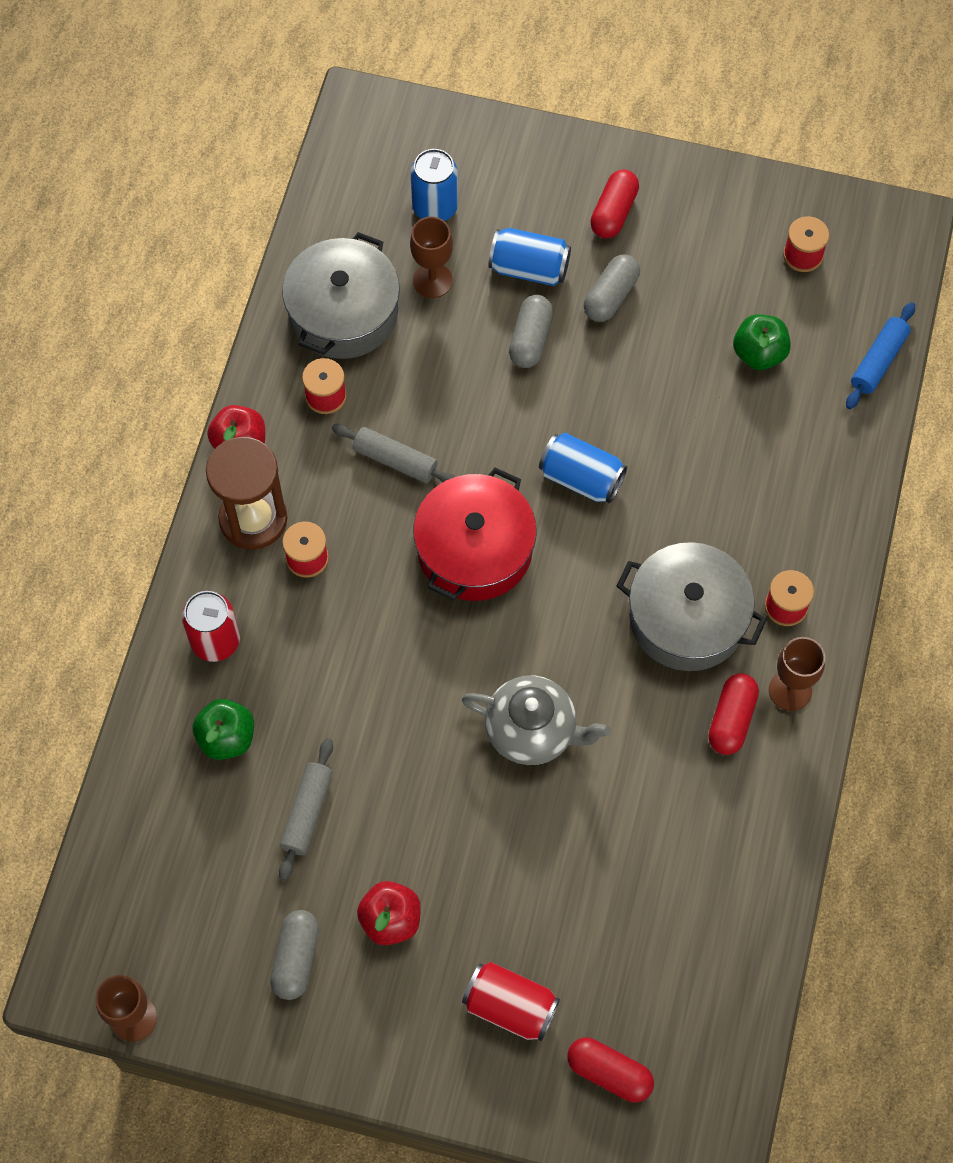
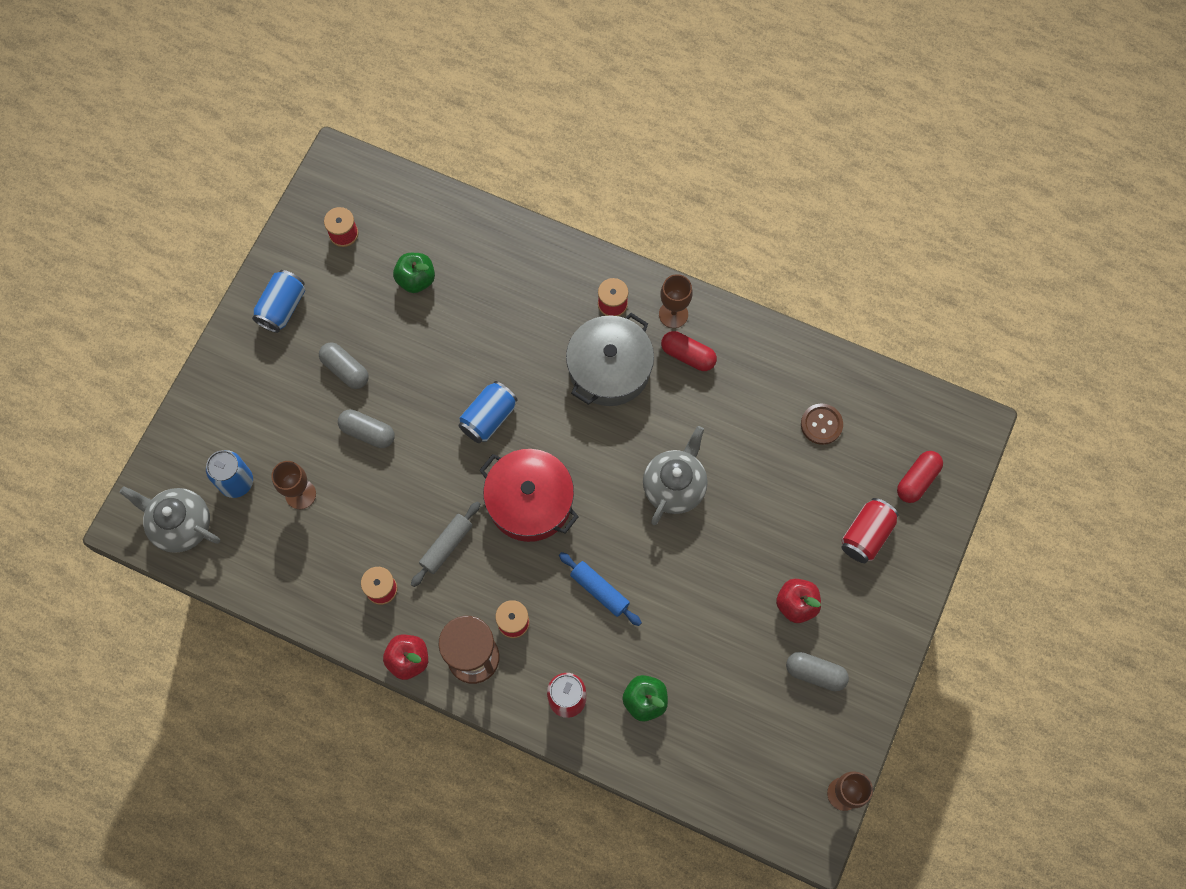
camera: 80 degrees left, 5 degrees up
(307, 812) = (710, 650): grey rolling pin -> none
(343, 312) = (312, 565): grey pot -> none
(369, 161) = (181, 524): none -> grey teapot
(529, 268) = (308, 423): blue can -> blue can (282, 308)
(614, 212) = (275, 354): red capsule -> none
(667, 921) = (821, 424): none -> brown button
(878, 361) = (440, 204): blue rolling pin -> blue rolling pin (599, 591)

